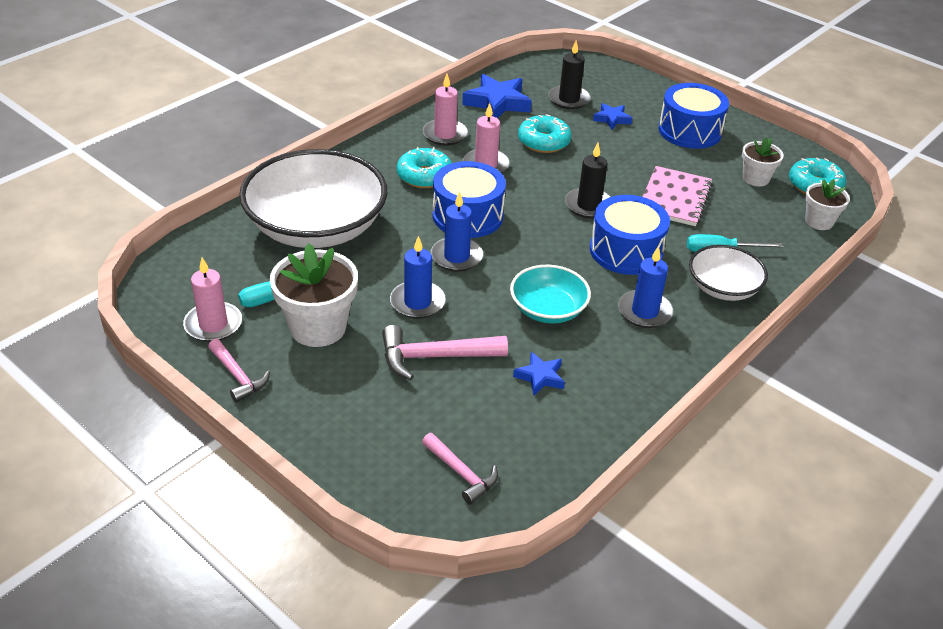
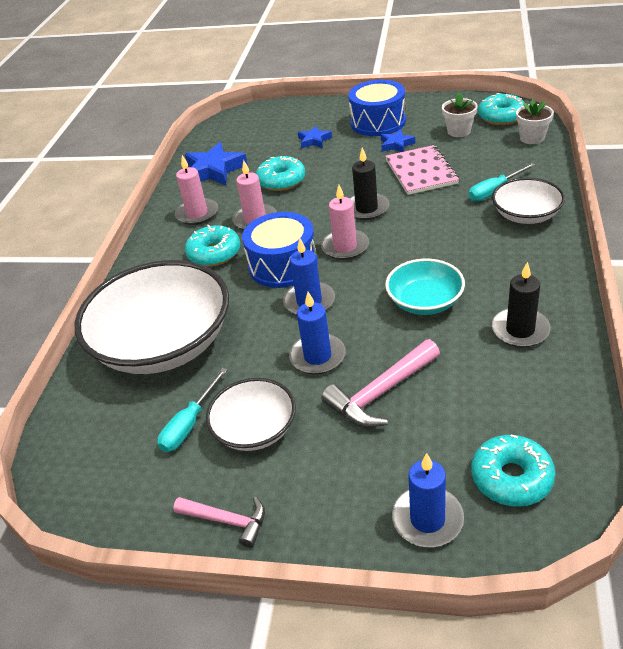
camera: 25 degrees left, 0 degrees up
(213, 324) = (154, 487): pink candle -> pink candle (345, 247)
(318, 327) = (255, 429): white flower pot -> white bowl
(462, 473) = (511, 478): pink hammer -> turquoise donut
(540, 377) = (479, 357): blue star -> blue star (396, 144)
(569, 99) = (267, 142): black candle -> black candle (520, 330)
(626, 251) = (430, 226): blue drum -> none
(644, 311) = (494, 262): blue candle -> blue candle (427, 519)

